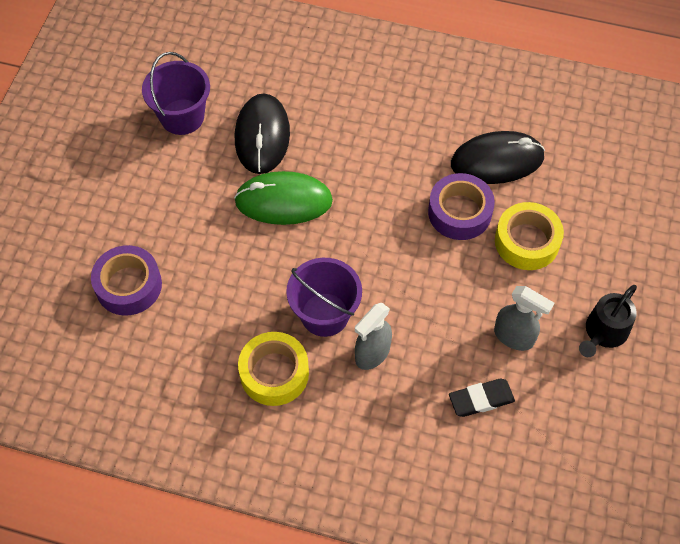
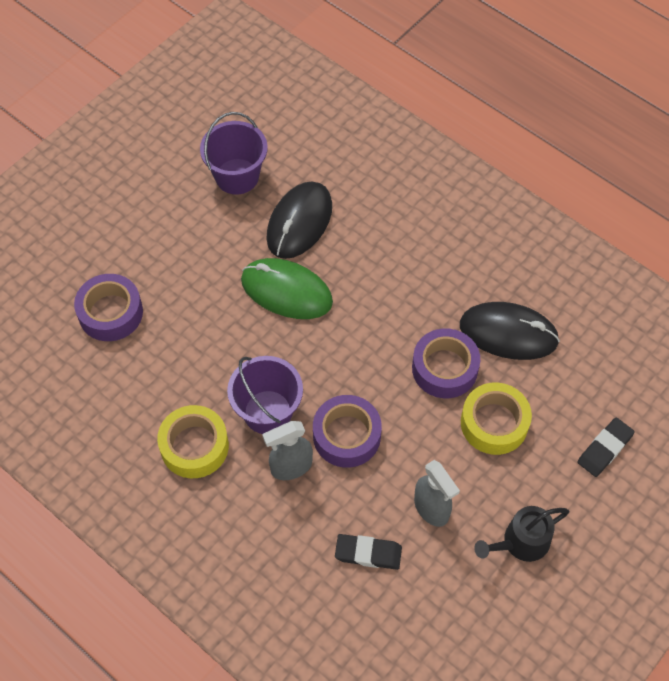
camera: 25 degrees right, 0 degrees up
(406, 305) = (346, 436): none -> purple tape
(628, 225) = (605, 449): none -> black eraser

